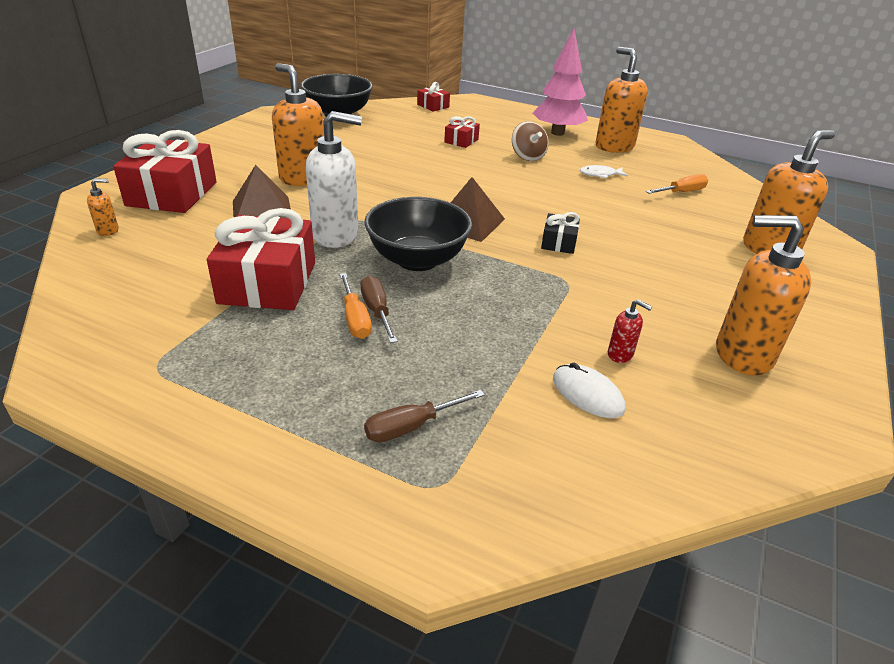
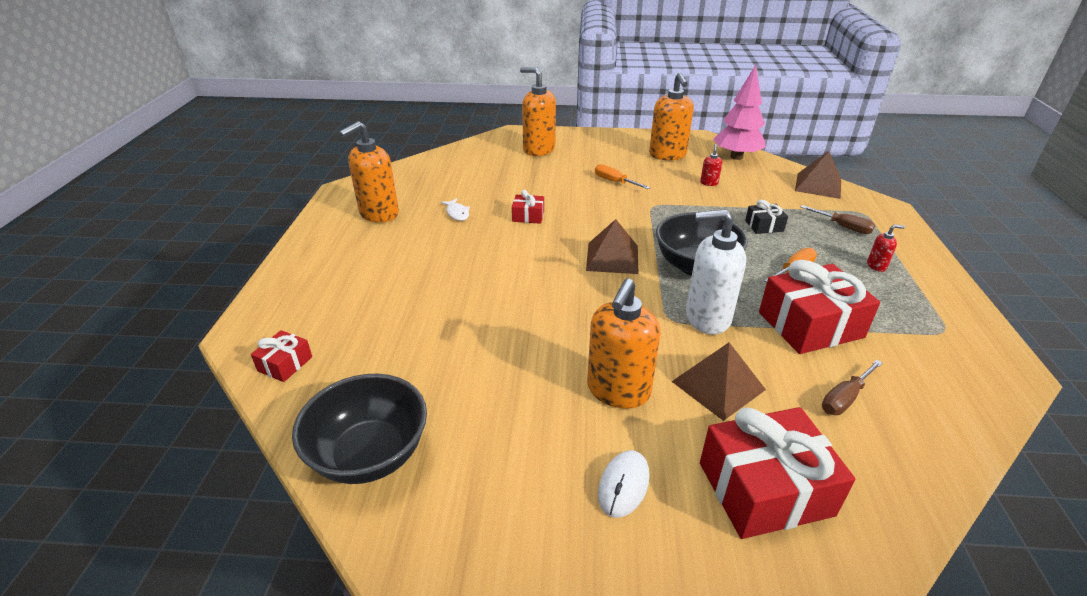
camera: 110 degrees left, 0 degrees up
(108, 230) = (885, 488): orange soap dispenser -> none
(300, 395) = (876, 266): none -> red soap dispenser
(336, 235) = (707, 318): white soap dispenser -> white soap dispenser turned 60 degrees counterclockwise
(377, 311) = (775, 264): brown screwdriver -> brown screwdriver (845, 398)
(461, 141) = (418, 305): red gift -> red gift (528, 216)
(527, 156) = (438, 255): brown spinning top -> none
(557, 133) = (353, 248): pink tree -> pink tree (736, 157)
(559, 242) = (604, 215): black gift -> black gift (764, 226)
(567, 490) = (818, 185): none -> brown pyramid
(587, 394) = (752, 188): white mouse -> white mouse (623, 485)
(681, 192) = (468, 178): orange screwdriver -> orange screwdriver (615, 182)

